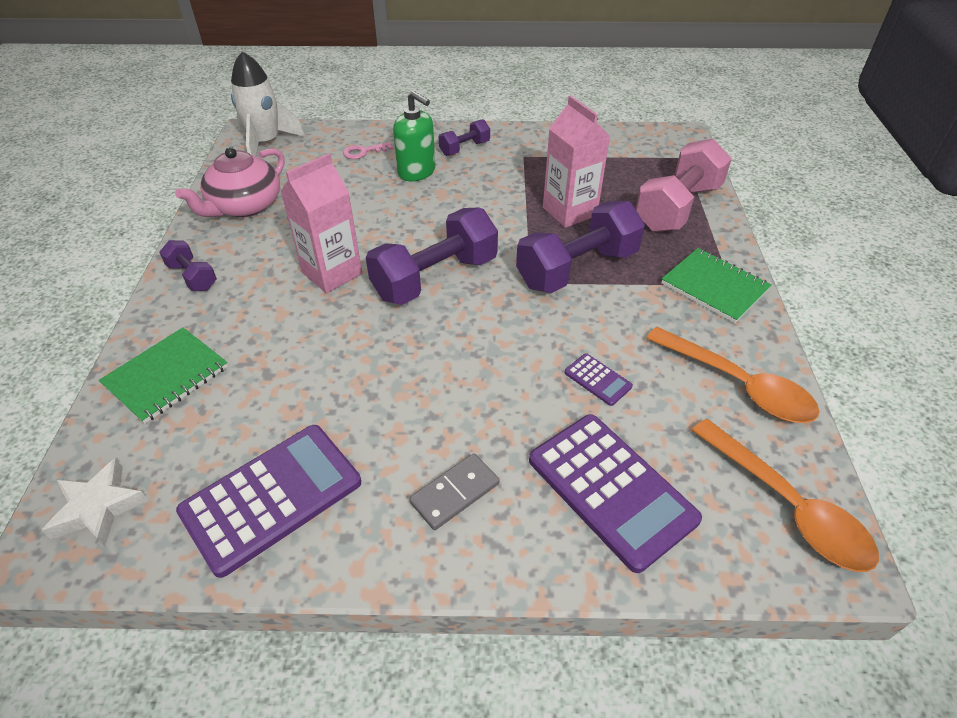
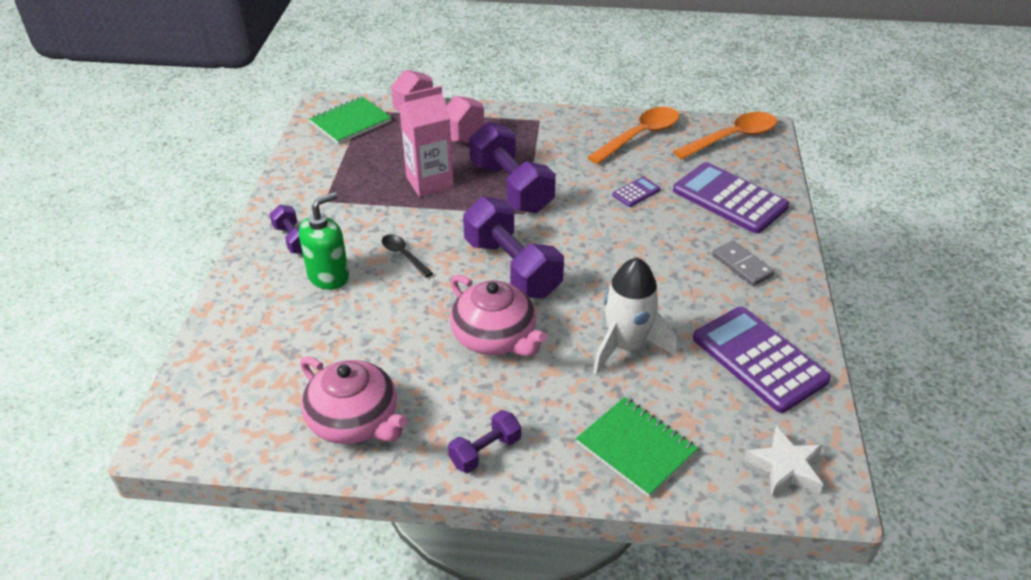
camera: 85 degrees left, 5 degrees down
(266, 143) = (206, 415): white rocket -> white rocket (626, 346)
(332, 273) = (495, 337): pink carton -> pink teapot
(363, 152) = (268, 319): pink key -> none
(449, 208) = (403, 255): none -> black spoon
(611, 489) = (729, 199): purple calculator -> purple calculator turned 105 degrees counterclockwise
(714, 287) = (541, 127): green notebook -> green notebook (351, 122)

